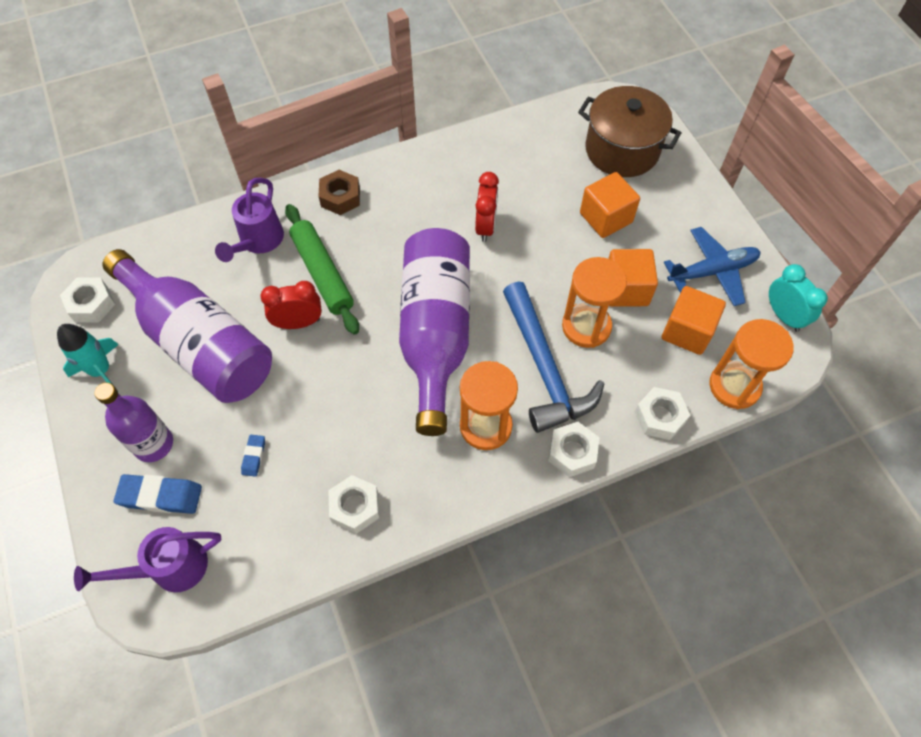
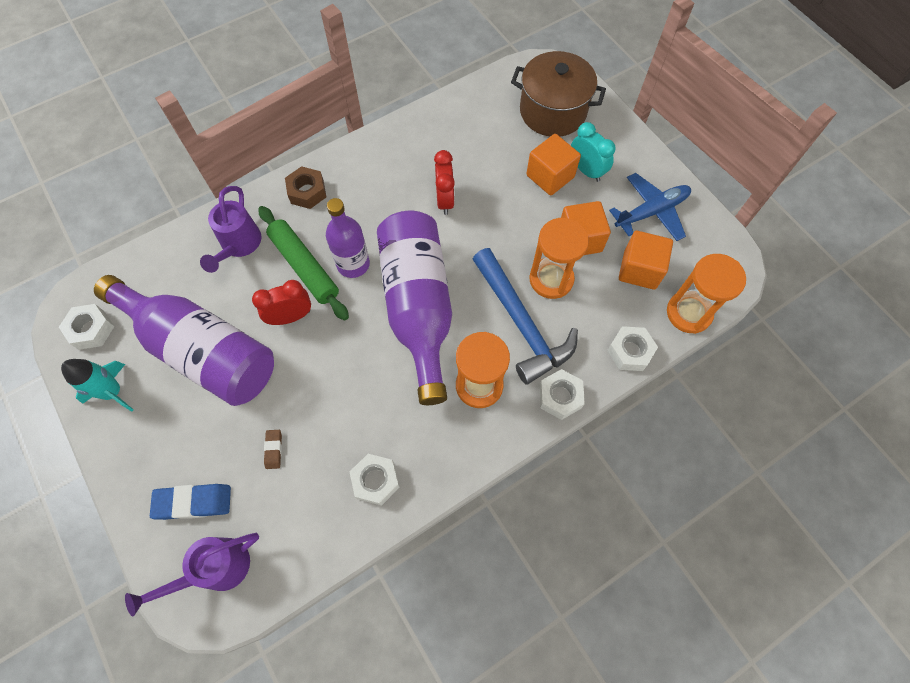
camera: 10 degrees left, 5 degrees up
(153, 444) = (177, 454): purple bottle -> purple bottle (353, 264)
(254, 456) = (274, 450): blue eraser -> brown eraser
(783, 316) = (719, 243): turquoise clock -> turquoise clock (586, 170)

